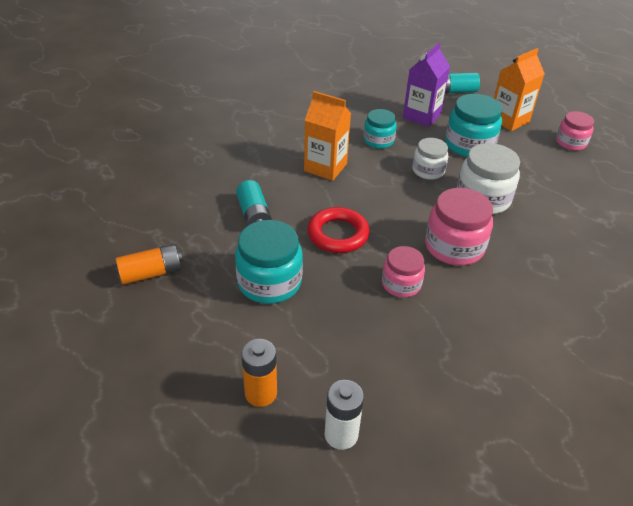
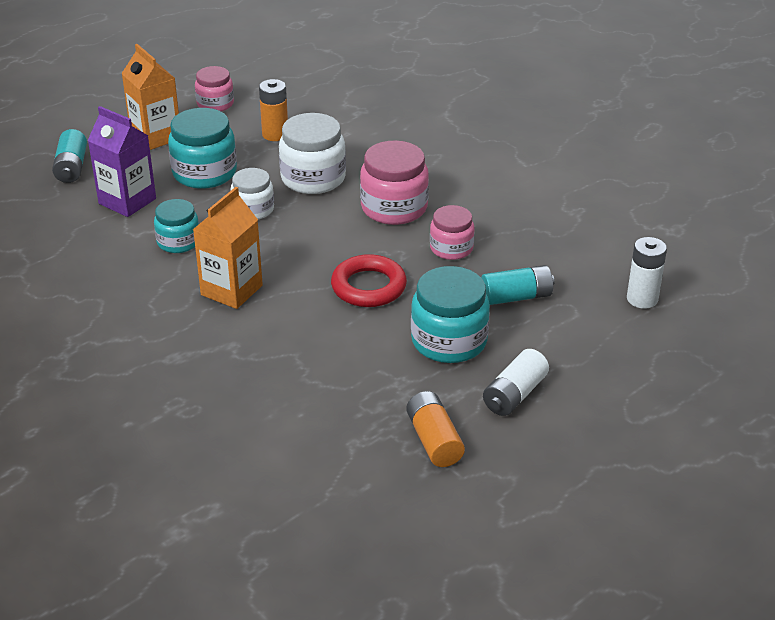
camera: 85 degrees left, 5 degrees down
(198, 323) = (514, 394): none -> white battery
(254, 215) = (326, 354): turquoise battery -> turquoise battery (516, 297)
(261, 393) = (604, 347): orange battery -> orange battery (275, 134)

